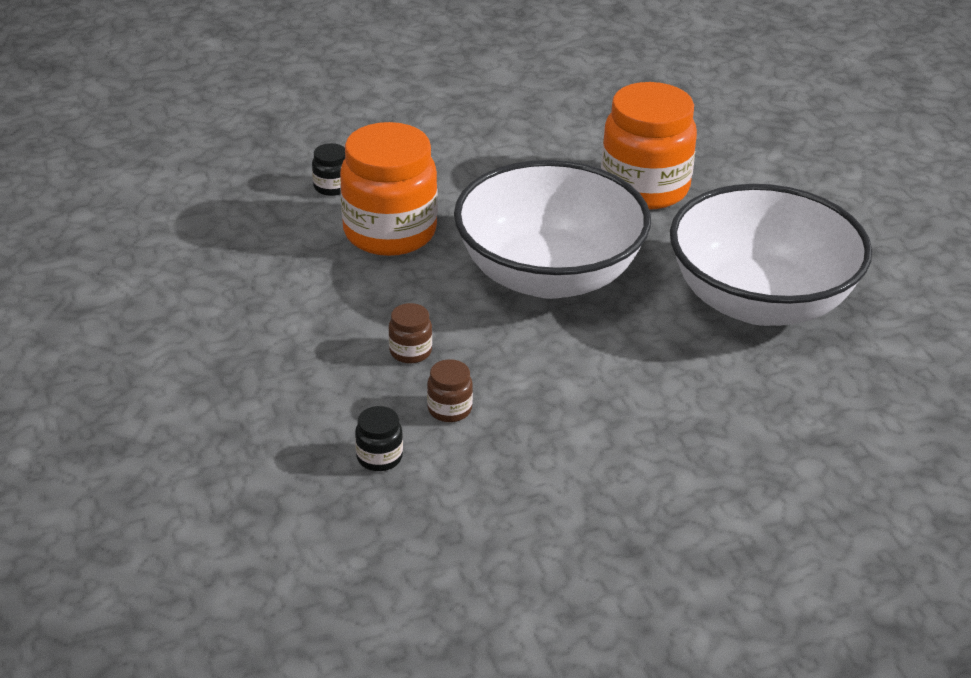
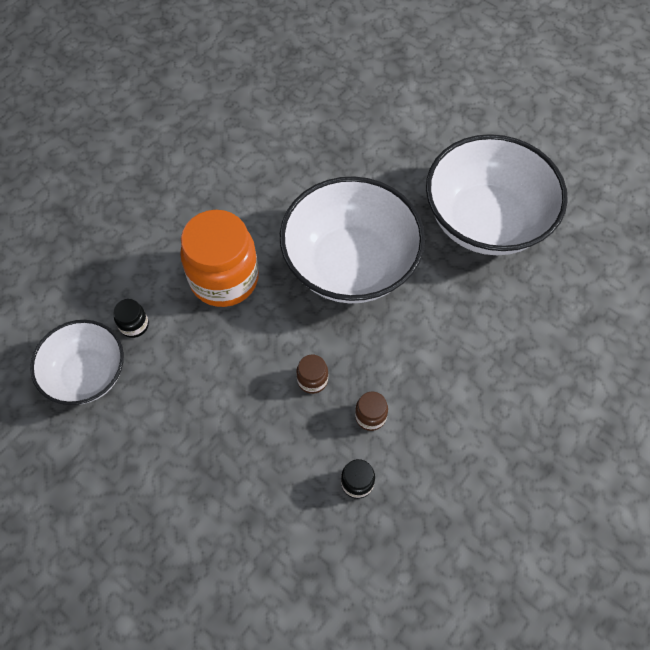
camera: 30 degrees left, 25 degrees up
(171, 249) = (87, 374): none -> white bowl
(332, 187) = (155, 255): black jar -> black jar (134, 325)
(644, 188) = (356, 154): orange jar -> none

